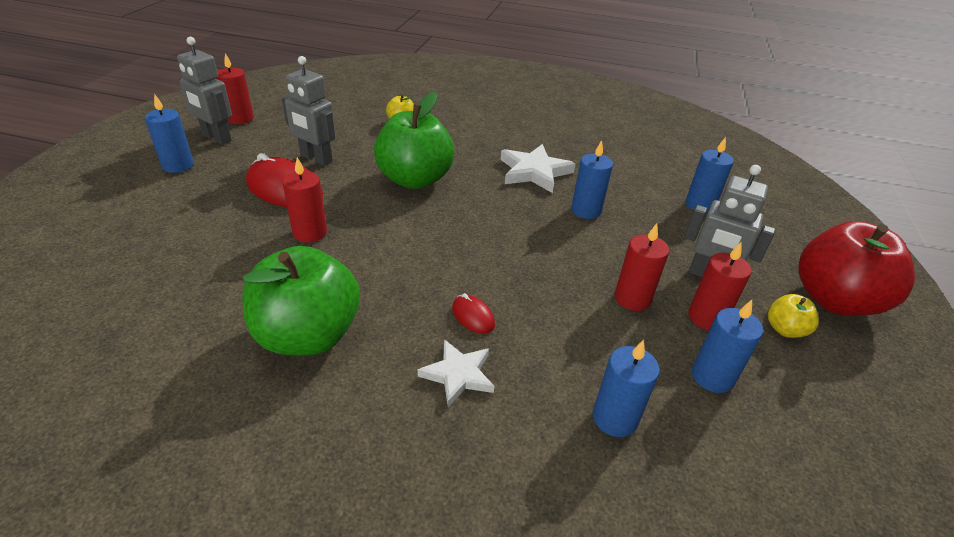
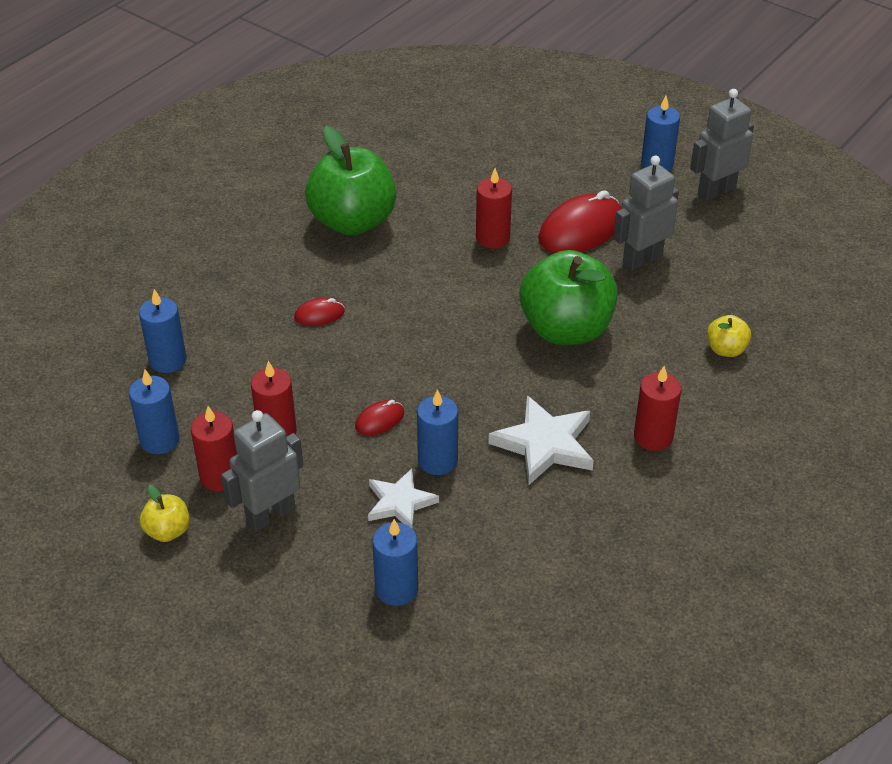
camera: 115 degrees right, 5 degrees up
(240, 118) = (766, 211): red candle -> red candle (653, 437)
(458, 374) = (263, 290): white star -> white star (400, 503)
(572, 245) = (379, 420): none -> red mouse
(834, 300) = (172, 609): red apple -> none

